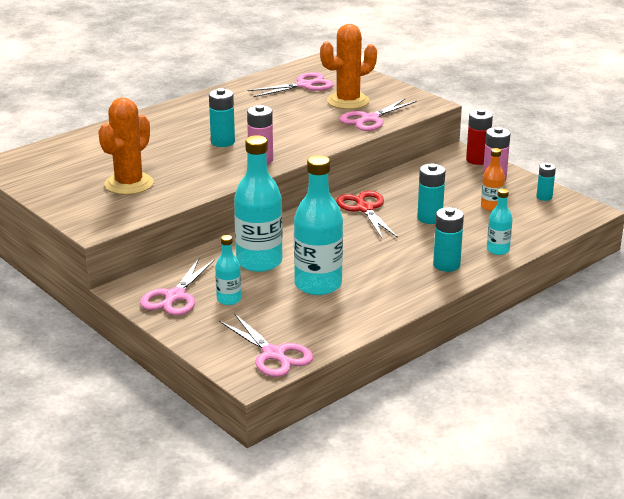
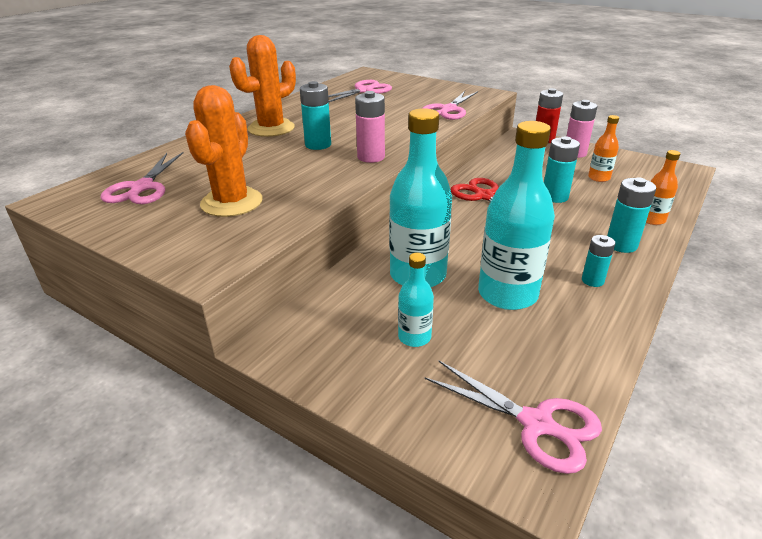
camera: 15 degrees left, 5 degrees up
(174, 296) = (340, 346): pink scissors -> pink scissors (142, 188)
(348, 101) = (415, 98): orange cactus -> orange cactus (271, 128)
(498, 250) = (652, 220): turquoise bottle -> orange bottle
(544, 197) = (634, 163): turquoise battery -> turquoise battery (592, 280)

